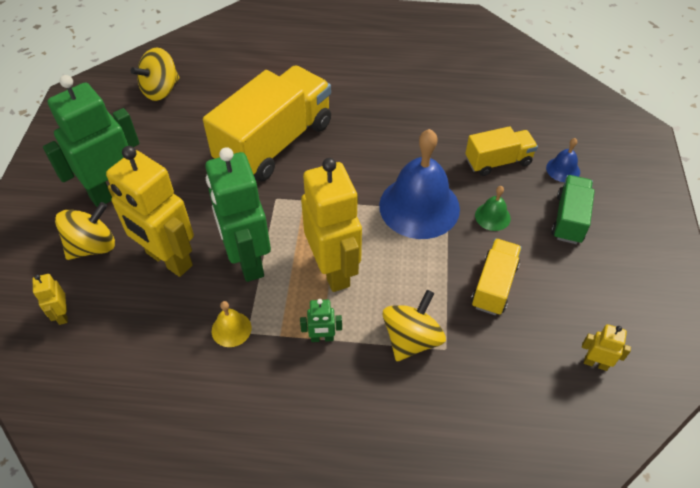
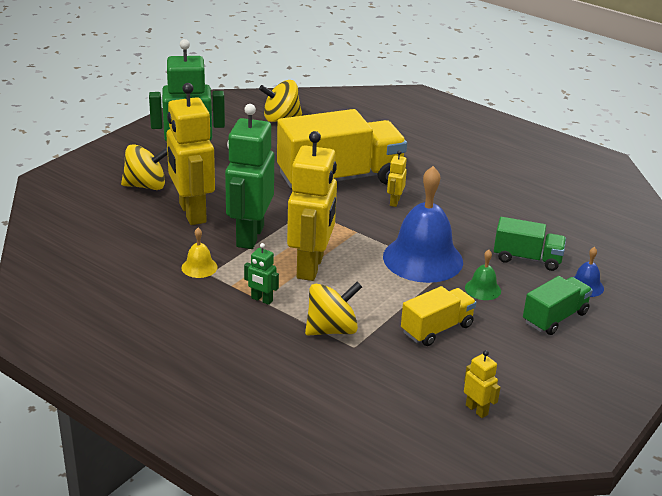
camera: 30 degrees right, 20 degrees down
(62, 315) = (91, 213): yellow robot -> yellow robot (394, 202)
(498, 161) = (527, 258): yellow truck -> green truck

